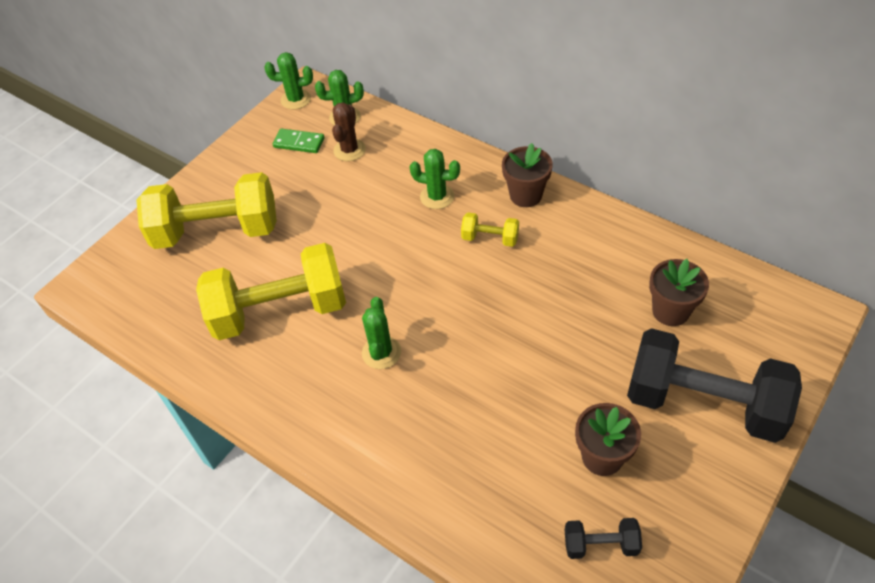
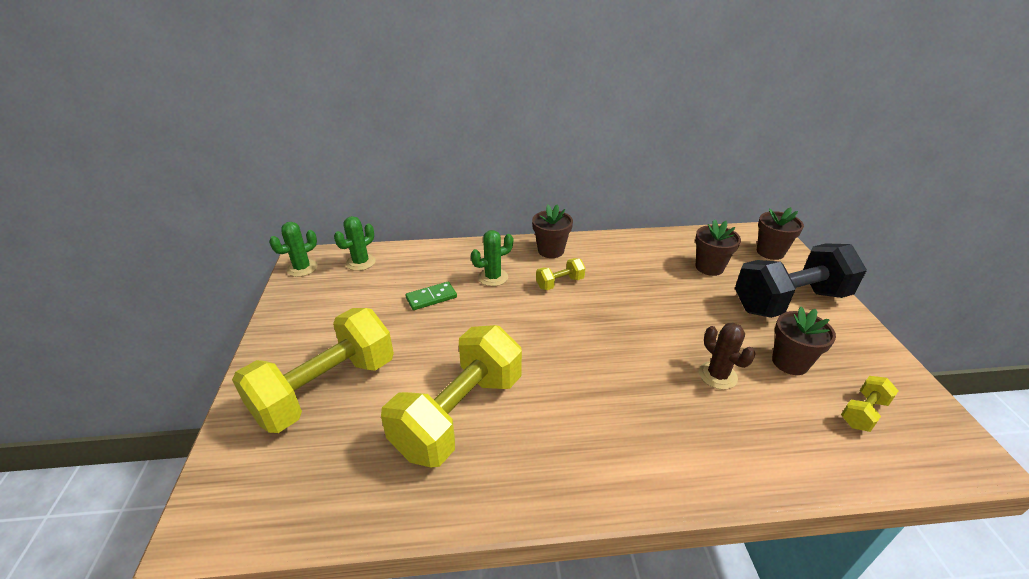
camera: 45 degrees left, 15 degrees down
(299, 143) = (338, 293): green domino -> green domino (431, 298)
(349, 150) = (389, 280): brown cactus -> brown cactus (717, 375)
(381, 352) = (578, 392): green cactus -> none
(600, 544) = (863, 413): black dumbbell -> yellow dumbbell
(777, 336) = (770, 252): none -> brown flower pot

